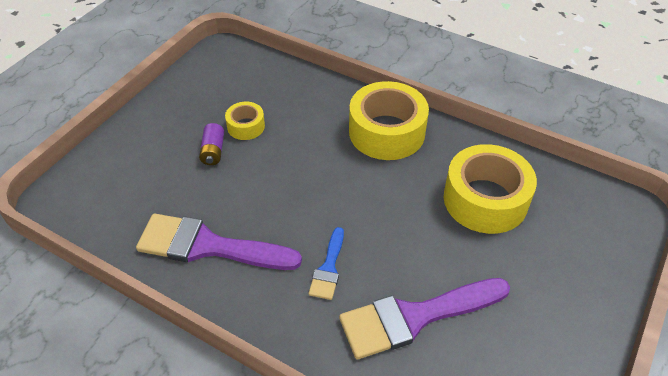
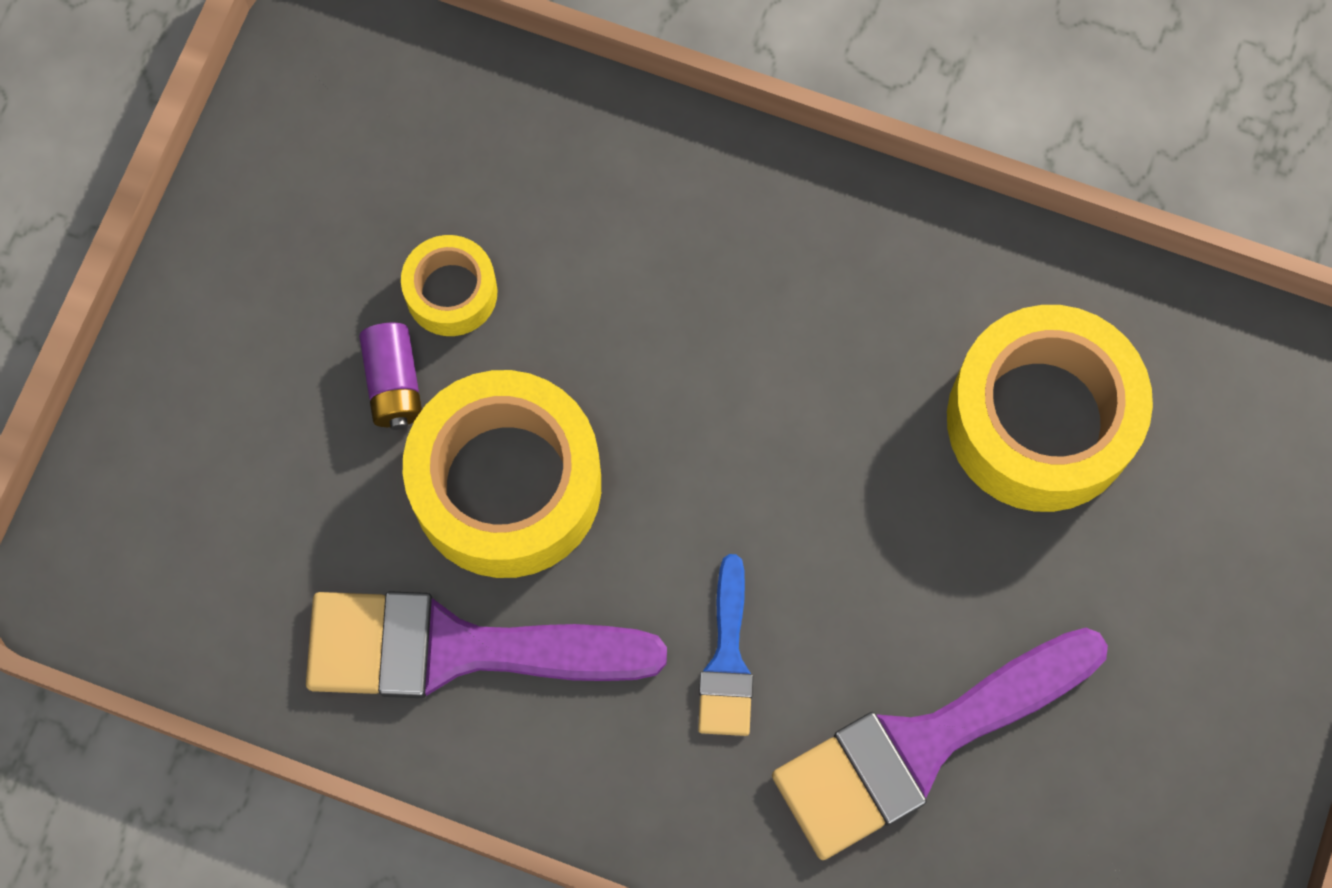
camera: 10 degrees left, 25 degrees up
(386, 132) = (792, 254): yellow tape -> yellow tape (506, 485)

